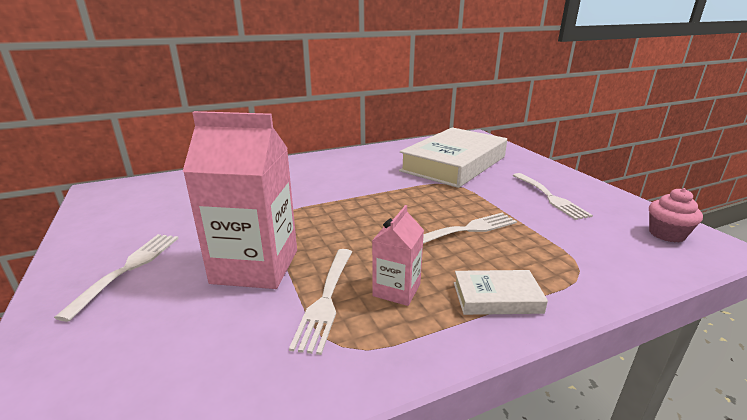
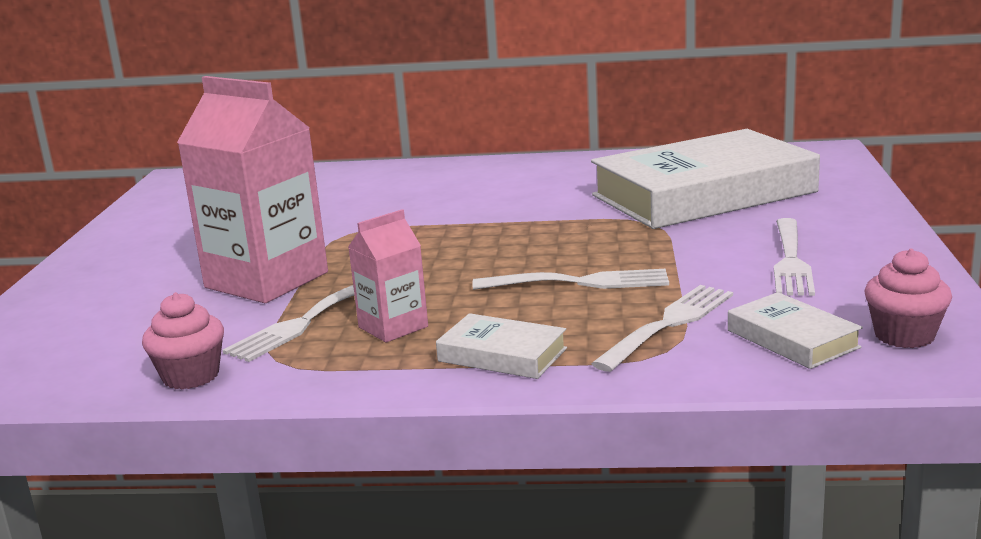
camera: 30 degrees right, 5 degrees down
(128, 269) = (142, 262): white fork -> white fork (669, 324)
(284, 387) = (191, 376): none -> pink cupcake
(625, 247) = (792, 339): none -> white book

